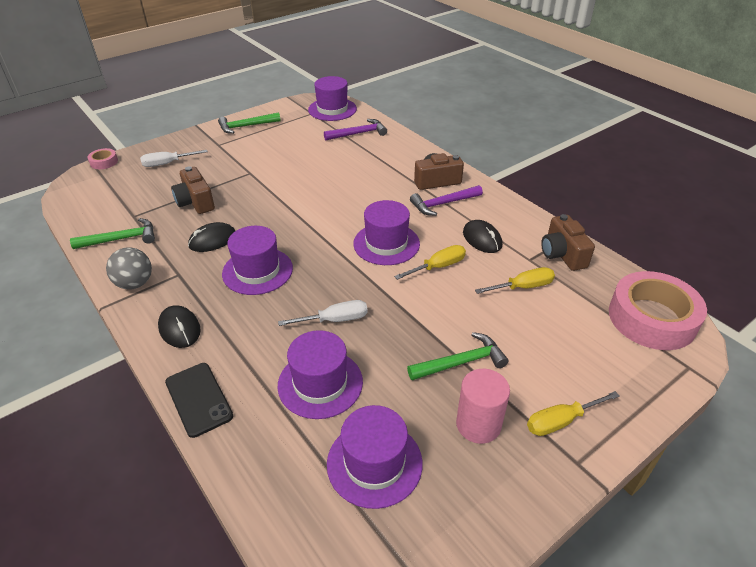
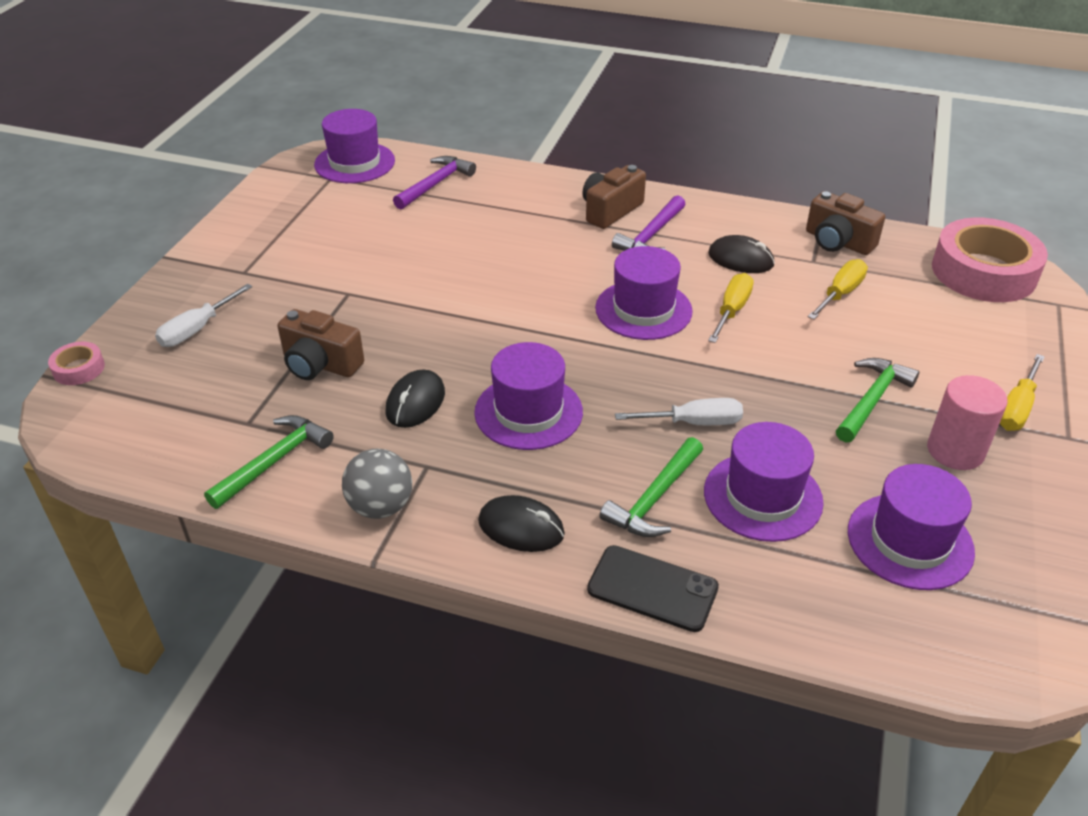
camera: 35 degrees left, 0 degrees up
(246, 126) = (252, 230): green hammer -> green hammer (654, 498)
(334, 320) = (693, 423): white screwdriver -> white screwdriver turned 45 degrees clockwise

